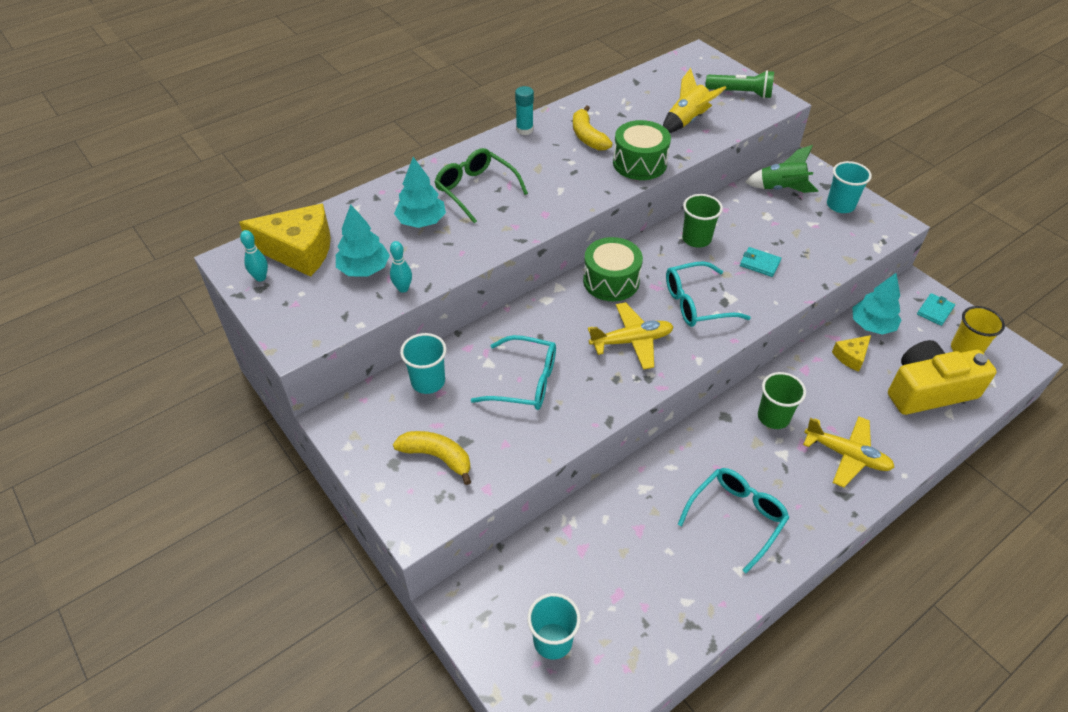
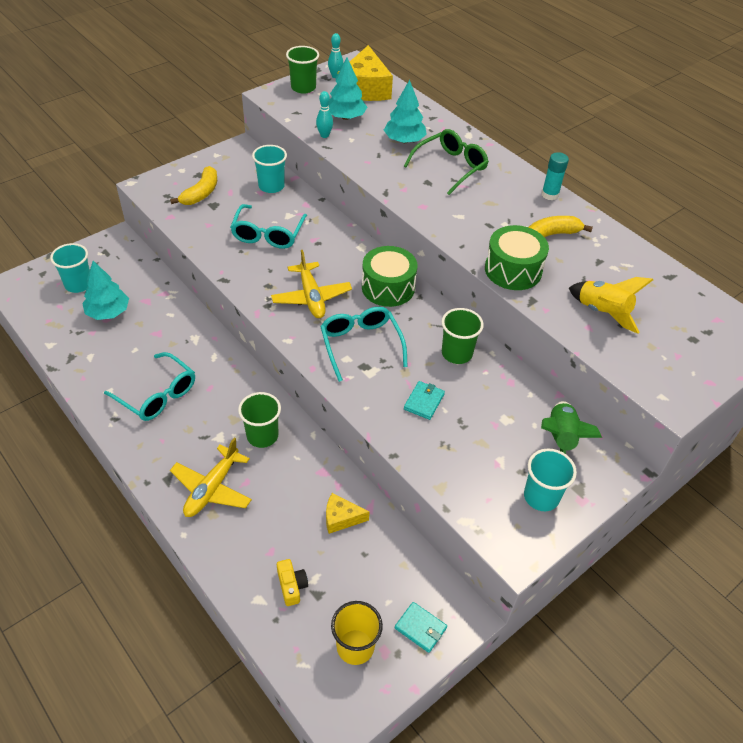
camera: 85 degrees right, 0 degrees up
(283, 309) = (303, 87): none -> green cup
(741, 93) = (679, 367): green flashlight -> none
(851, 356) = (341, 518): yellow cheese -> yellow cheese turned 45 degrees counterclockwise
(872, 325) = (390, 549): turquoise tree -> turquoise tree (108, 312)
(928, 390) = (292, 586): yellow camera -> yellow camera, size x0.40

